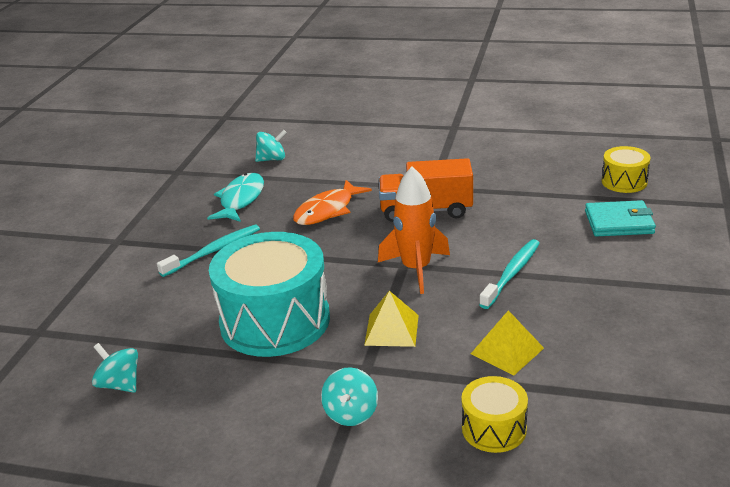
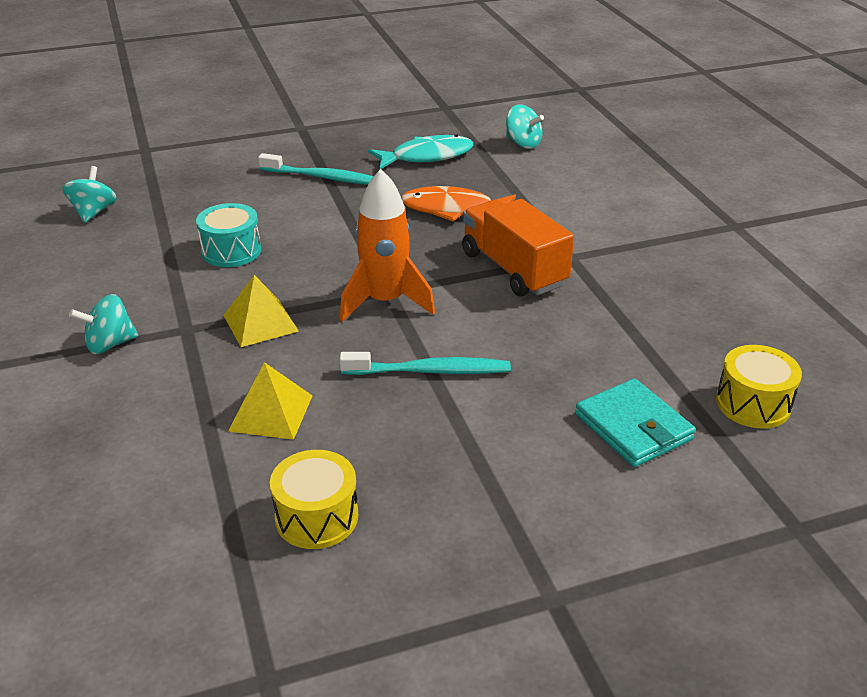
camera: 55 degrees right, 5 degrees up
(275, 321) = (231, 251): turquoise drum -> turquoise drum, size x0.49
(494, 428) = (126, 444): yellow drum -> yellow drum (316, 517)

